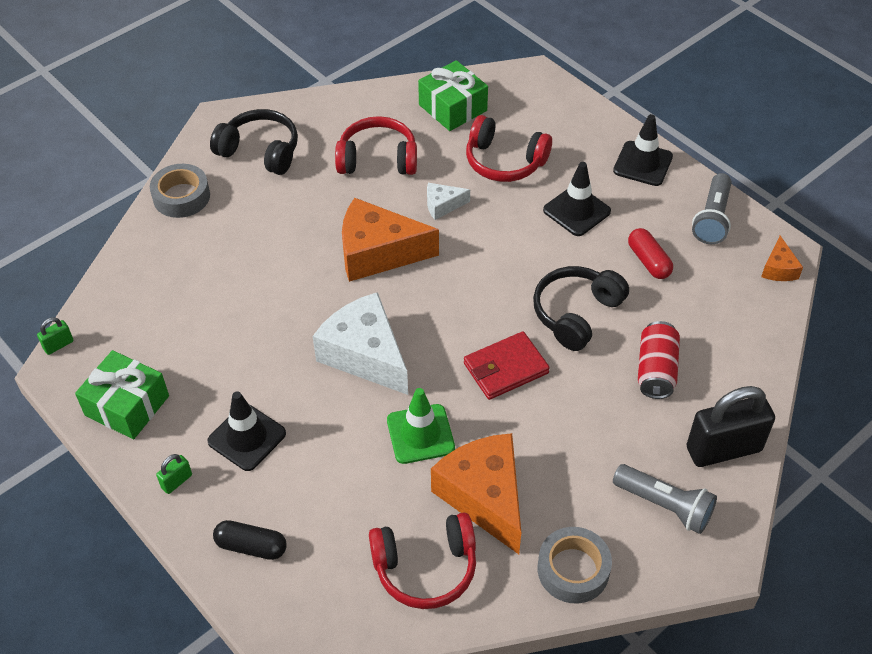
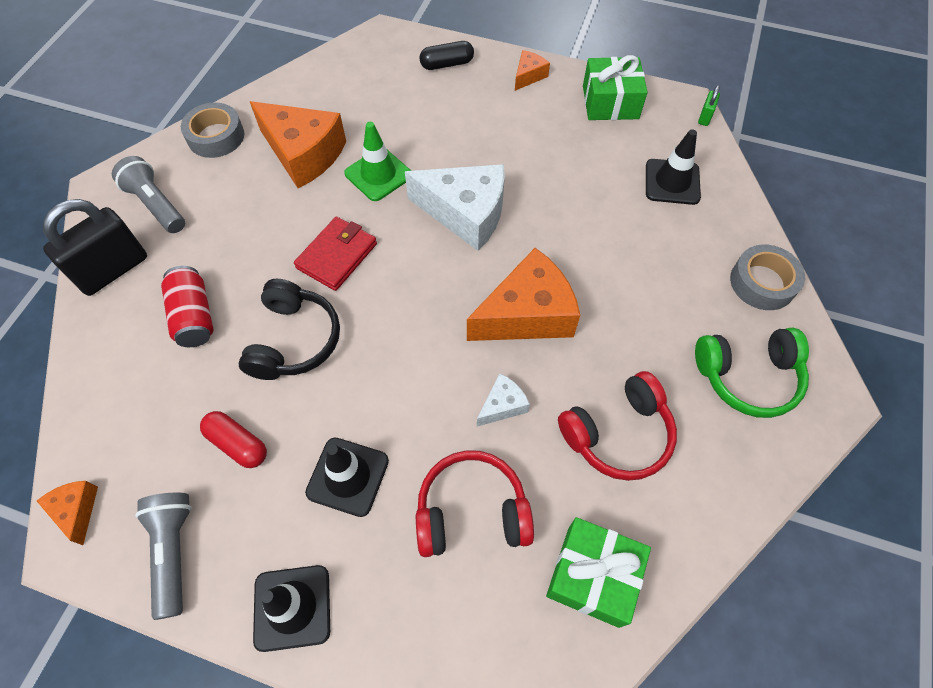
camera: 150 degrees right, 10 degrees up
(177, 481) = (528, 76): green padlock -> orange cheese
(247, 437) = (506, 119): black traffic cone -> black traffic cone (672, 182)
(260, 151) = (747, 377): black headphones -> green headphones
(425, 567) = (322, 98): red headphones -> none
(664, 505) = (156, 205): grey flashlight -> grey flashlight turned 45 degrees clockwise

